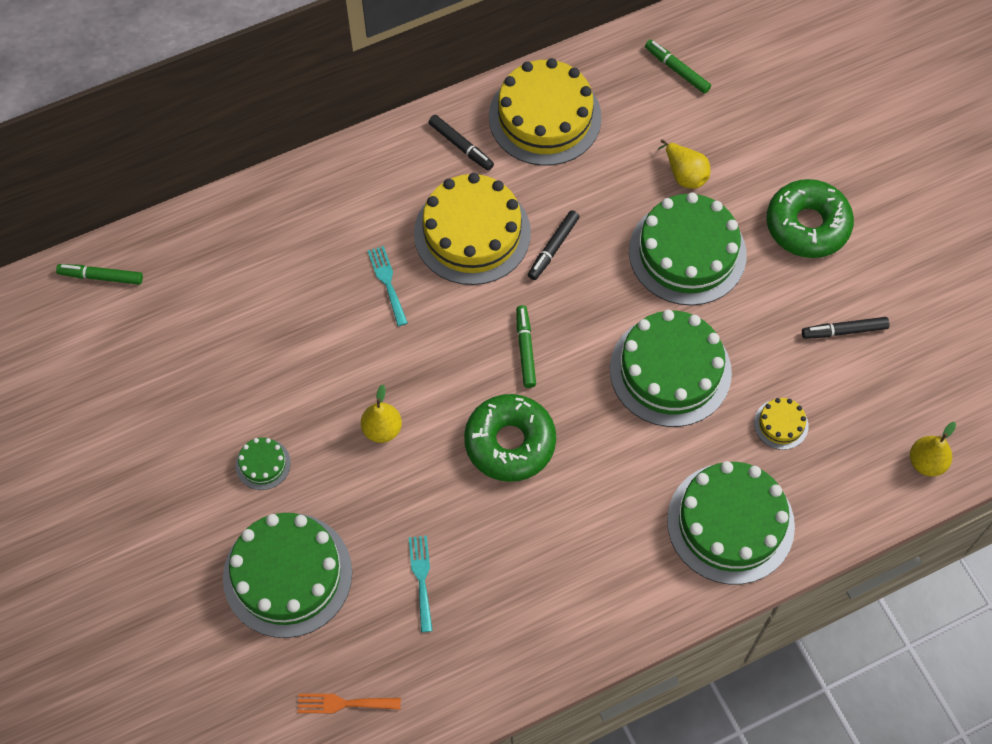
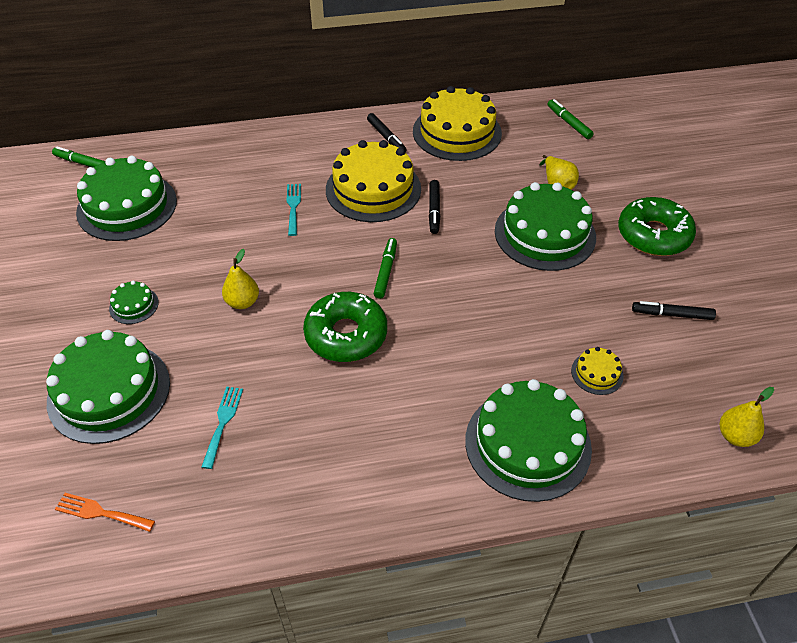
camera: 15 degrees right, 15 degrees down
(553, 248) = (434, 210): black marker -> black marker turned 45 degrees counterclockwise
(670, 370) = (505, 311): green cake -> green cake (127, 206)

